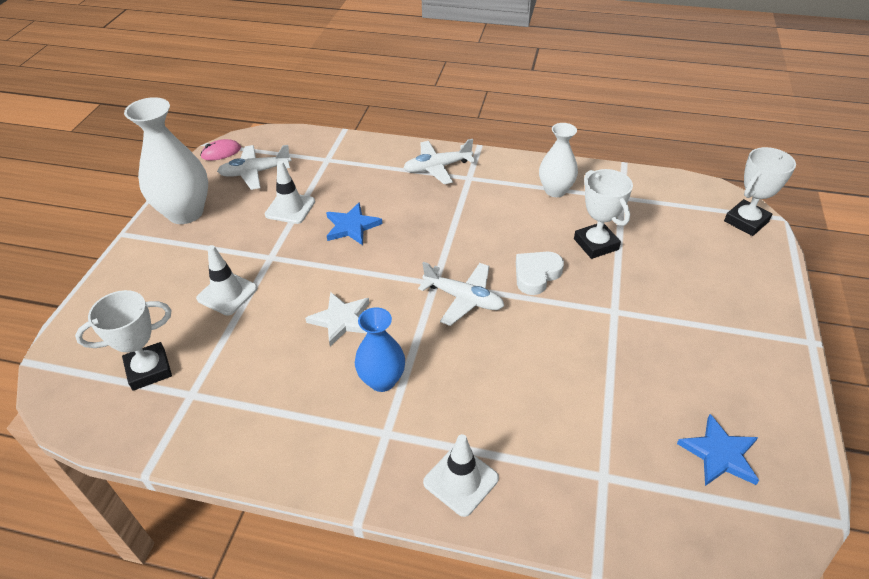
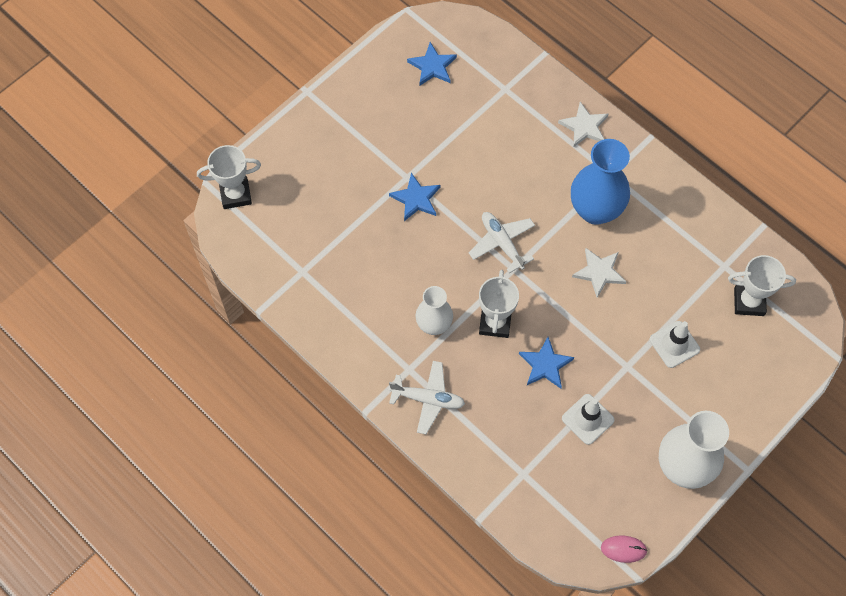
camera: 150 degrees left, 20 degrees up
(255, 172) = (600, 493): white plane -> none
(382, 380) = (595, 210): blue vase -> blue vase, size x1.62
(461, 480) = (584, 126): white traffic cone -> white star
(536, 275) = (435, 235): white heart -> none
(555, 190) = (349, 310): white vase -> white vase (434, 325)
(585, 296) = (416, 199): none -> blue star
(596, 244) = (367, 237): white trophy -> white trophy (495, 322)

